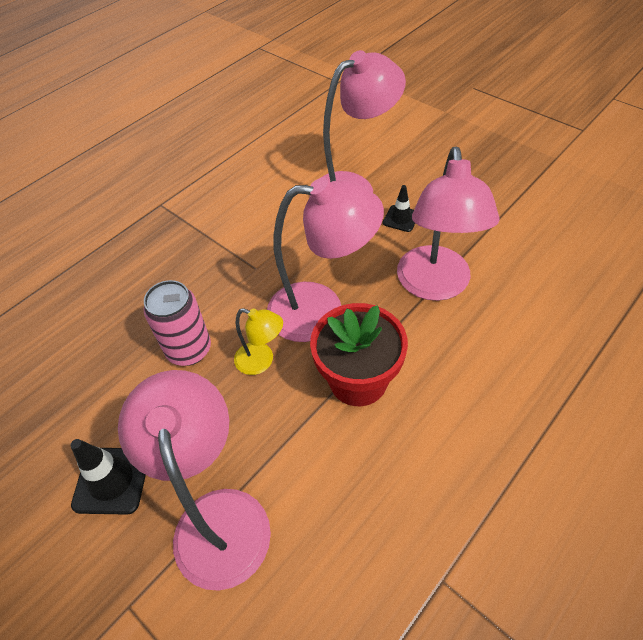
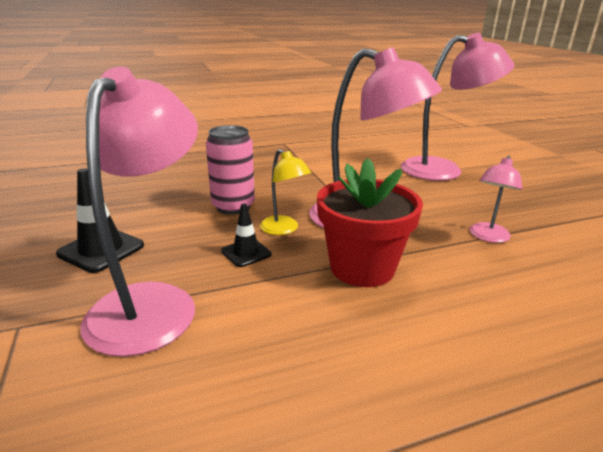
camera: 25 degrees right, 25 degrees down
(401, 218) = (478, 193): black traffic cone -> black traffic cone (246, 253)
(434, 286) = (487, 237): pink lamp -> pink lamp, size x0.49

